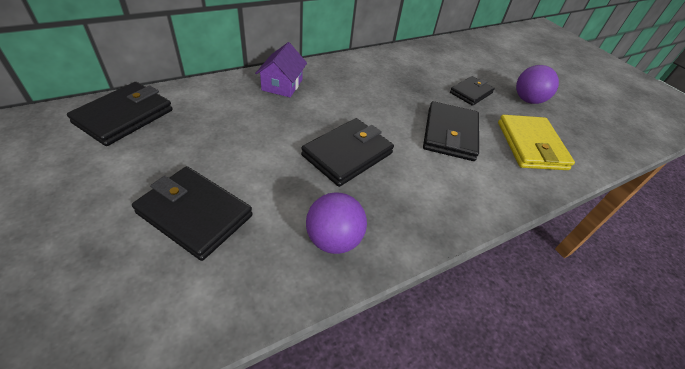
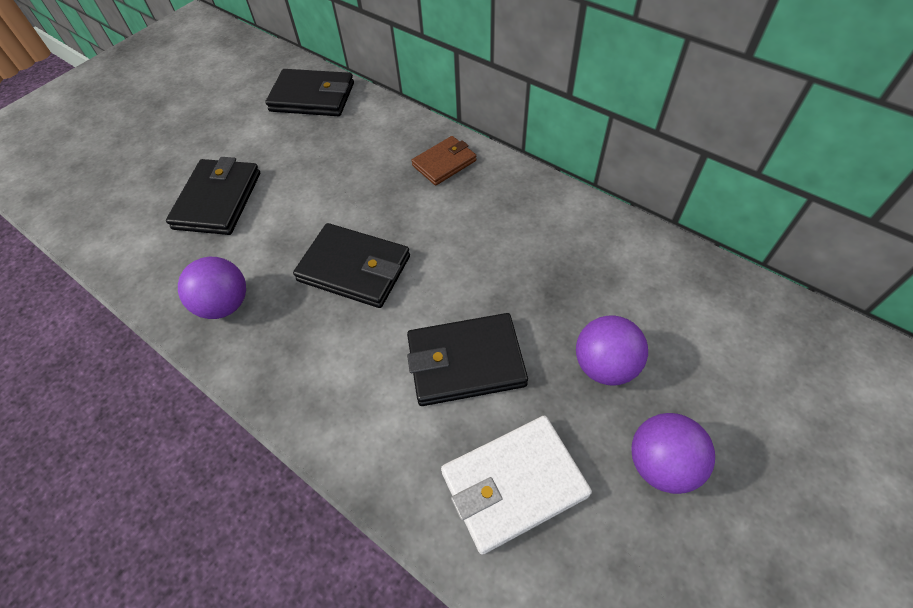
camera: 75 degrees right, 10 degrees up
(282, 85) = (444, 163): purple house -> brown wallet
(471, 93) = (604, 365): black wallet -> purple ball
(531, 145) = (514, 484): yellow wallet -> white wallet

